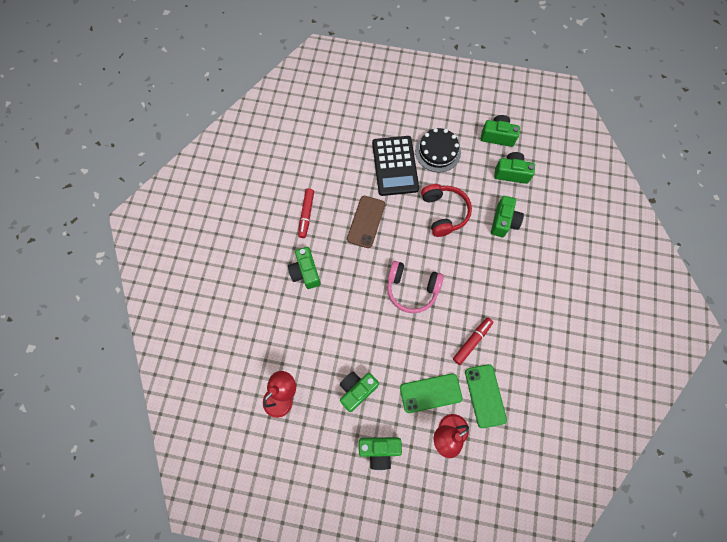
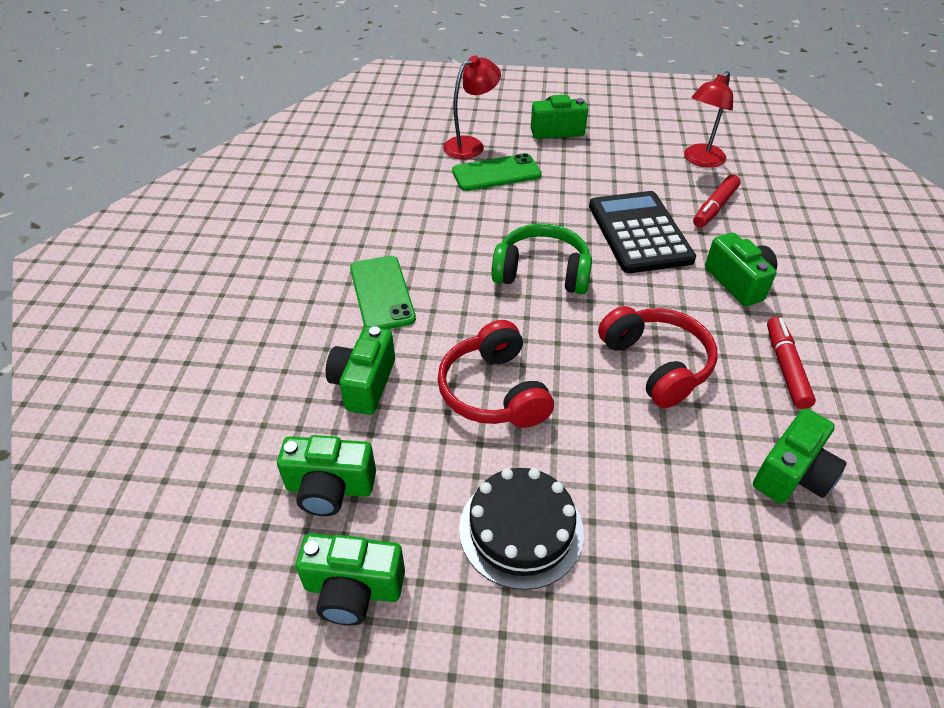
camera: 175 degrees right, 25 degrees down
(357, 390) = (600, 170): green camera -> green camera (792, 474)
(366, 221) = (656, 364): brown phone -> red headphones
(395, 166) = (625, 483): black calculator -> black calculator (639, 232)
(412, 289) = (542, 272): pink headphones -> green headphones
(472, 341) = (436, 221): red marker -> red marker (714, 207)
(485, 395) = (419, 175): green phone -> green phone (382, 293)

